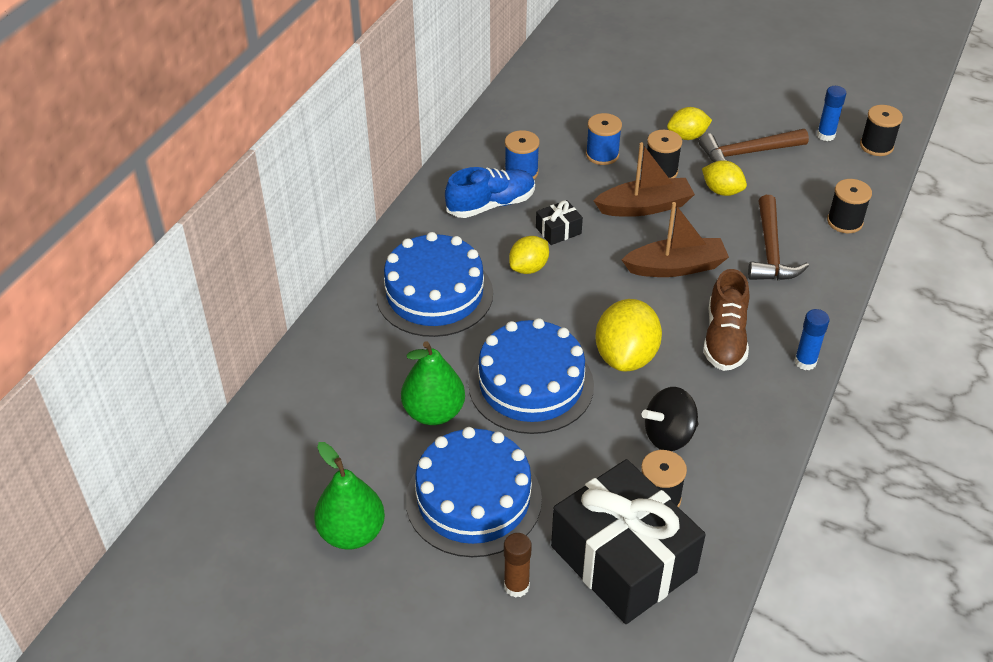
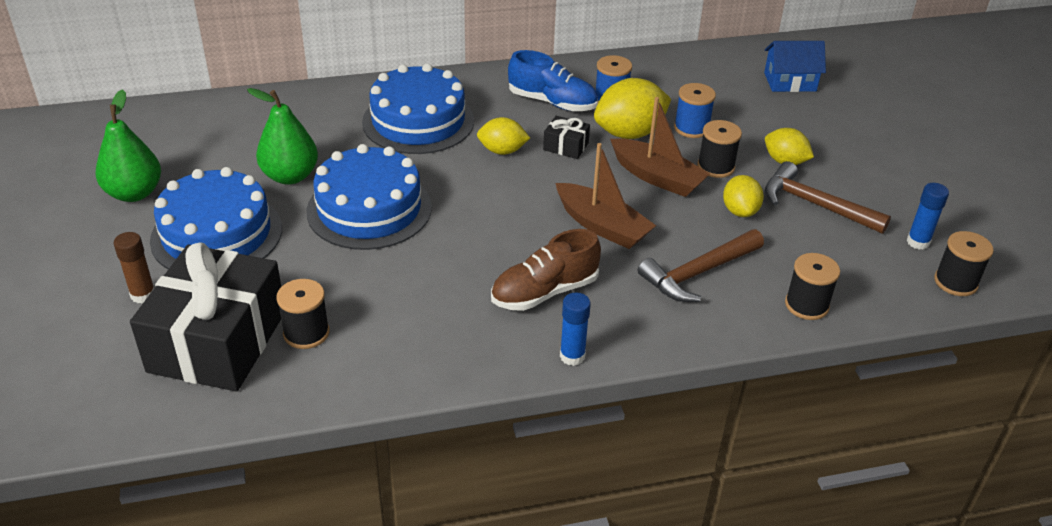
camera: 50 degrees right, 5 degrees down
(595, 75) = (790, 82): none -> blue house
(626, 356) = (456, 244): yellow lemon -> yellow lemon (629, 133)
(668, 435) = (386, 308): black spinning top -> none

